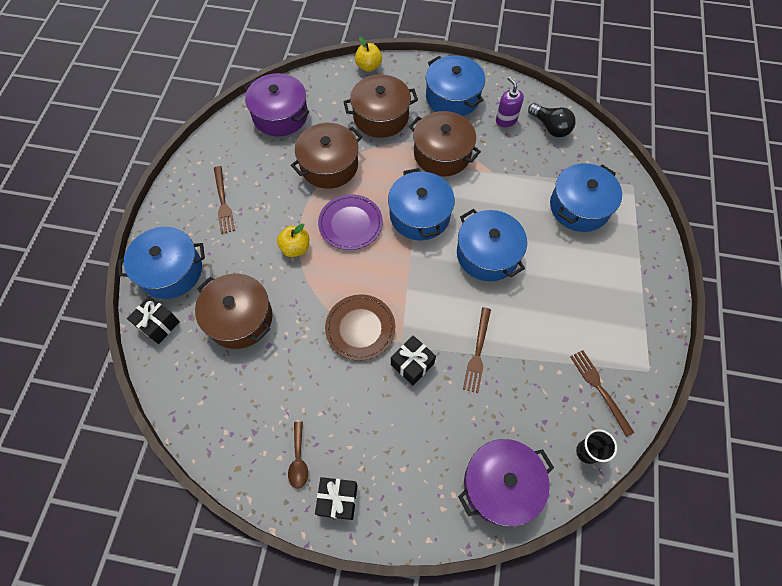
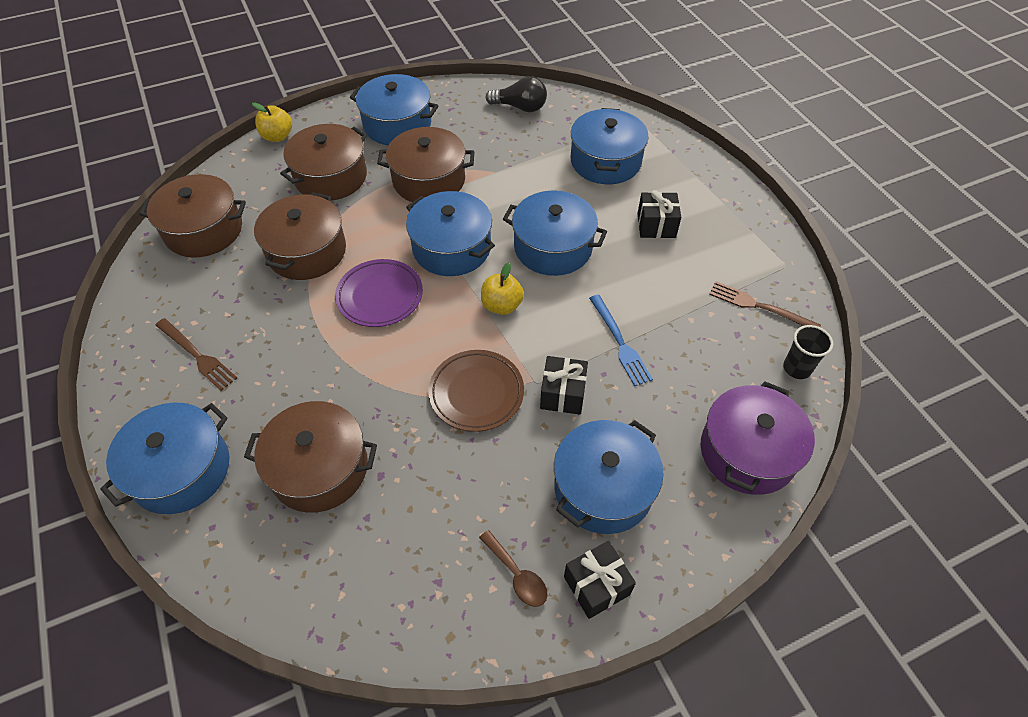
camera: 35 degrees left, 10 degrees down
(158, 324) = (210, 541): black gift -> black gift (656, 225)
(280, 115) = (204, 230): purple pot -> brown pot
(295, 248) = (332, 355): yellow apple -> yellow apple (501, 305)
(389, 443) = (603, 488): none -> blue pot
(477, 352) = (619, 342): brown fork -> blue fork
(506, 120) = (470, 120): purple soap dispenser -> none

